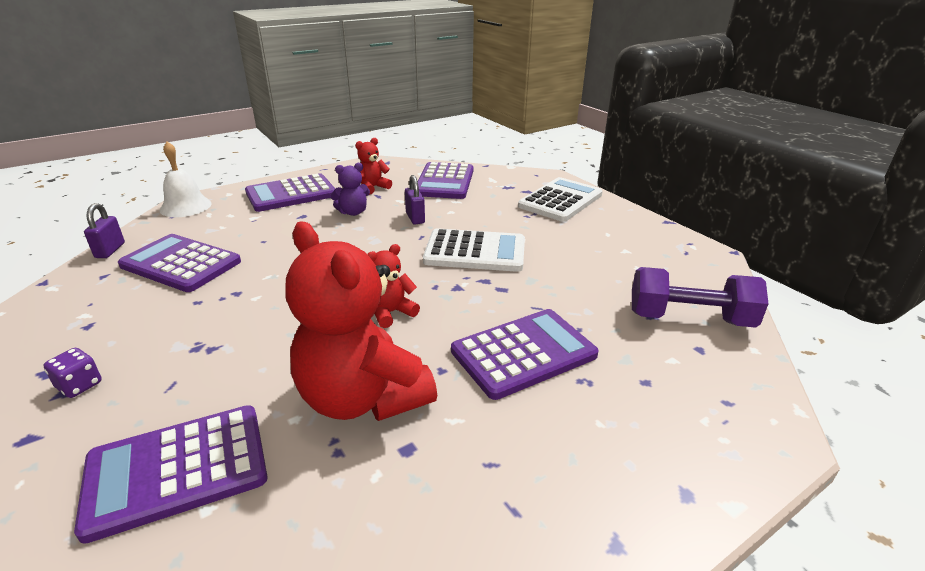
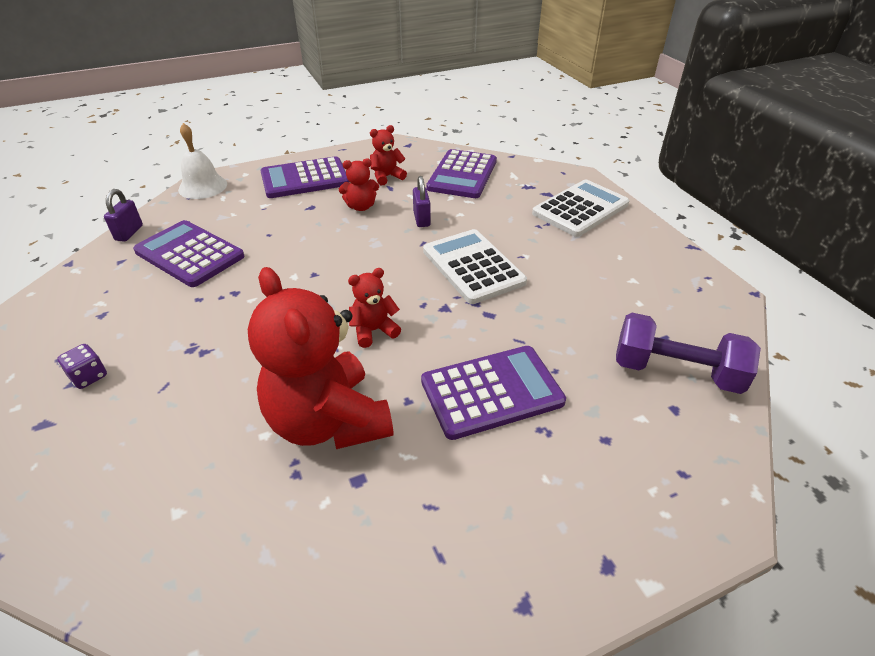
camera: 10 degrees right, 10 degrees up
(177, 469) = (158, 471): purple calculator -> none
(353, 212) = (361, 207): purple teddy bear -> red teddy bear
(475, 252) = (473, 266): white calculator -> white calculator turned 135 degrees counterclockwise

